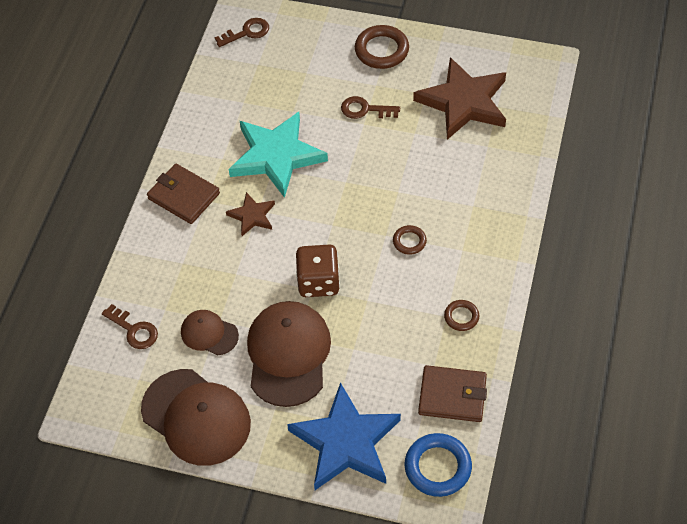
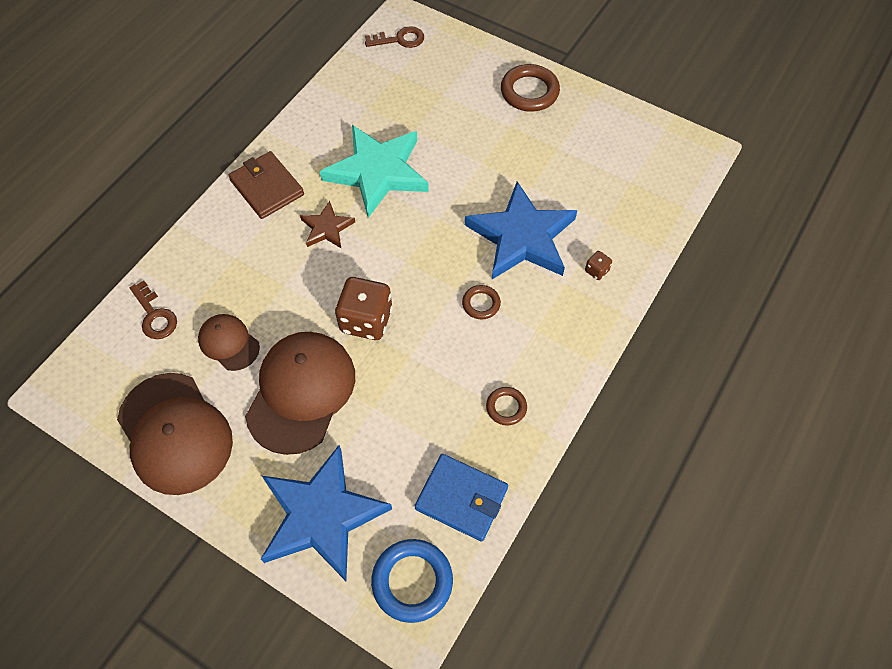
camera: 15 degrees right, 5 degrees up
(365, 109) = (488, 148): brown key -> none
(422, 177) = (521, 237): none -> blue star
(452, 396) = (461, 498): brown wallet -> blue wallet
(464, 102) = (596, 168): brown star -> none
(495, 188) = (596, 271): none -> brown dice

